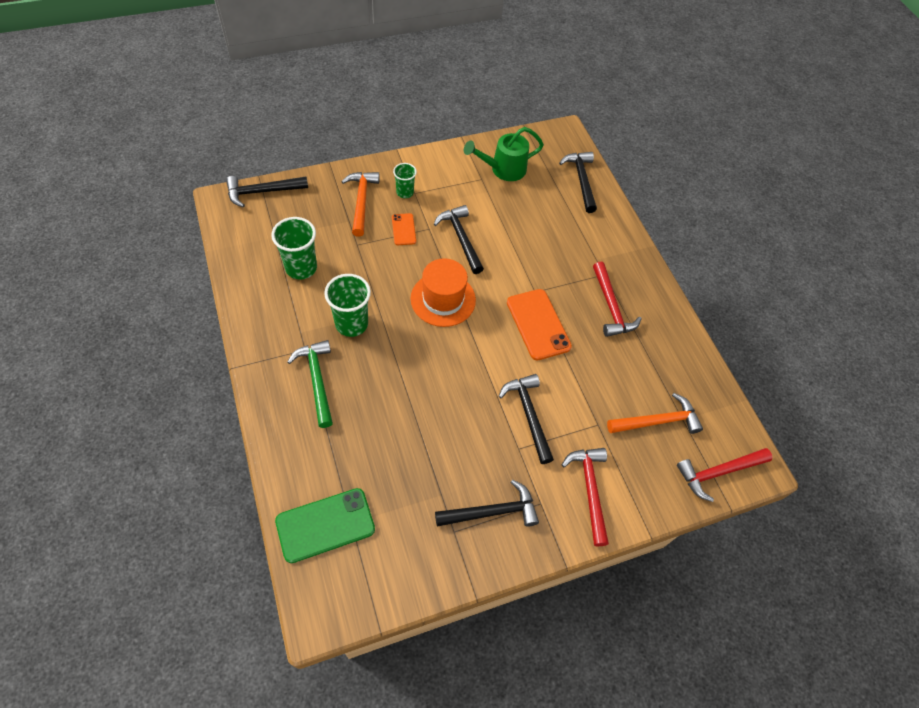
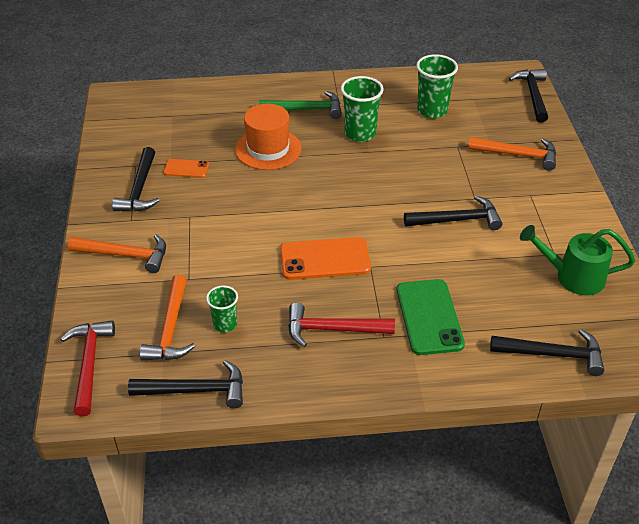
camera: 110 degrees right, 15 degrees down
(325, 525) = (177, 103): green phone -> green phone (429, 317)
(403, 229) = (475, 179): orange phone -> orange phone (186, 169)
(405, 192) = (531, 187): green cup -> green cup (225, 324)
(443, 299) = (375, 194): orange hat -> orange hat (268, 149)
(503, 169) = (572, 276): green watering can -> green watering can turned 75 degrees counterclockwise
(528, 415) = (221, 229): black hammer -> black hammer (196, 390)
(589, 490) = (125, 255): red hammer -> orange hammer

